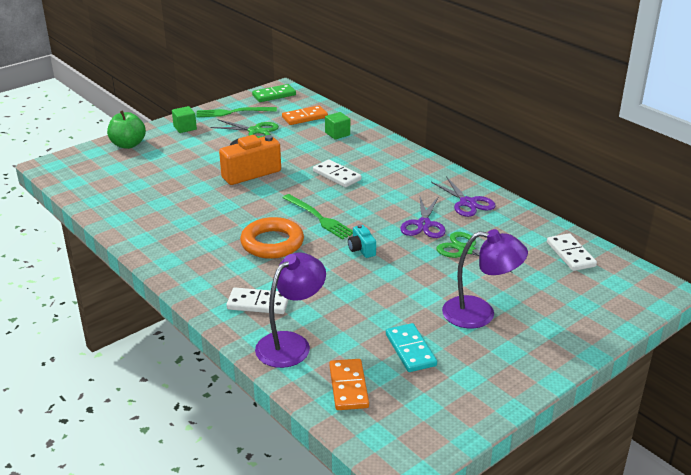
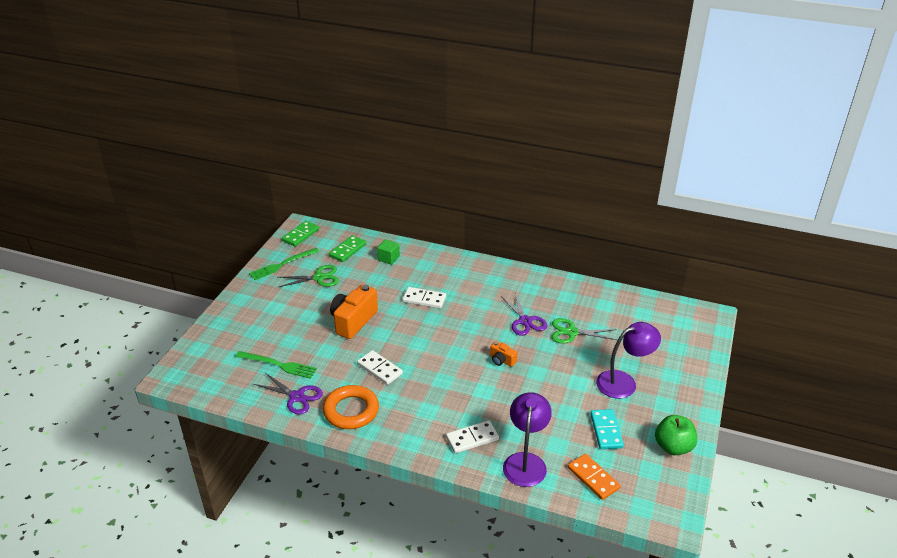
camera: 30 degrees left, 5 degrees up
(128, 145) = (221, 330): green apple -> green apple (673, 447)
(185, 128) = (255, 295): green cube -> none
(272, 243) = (433, 381): orange ring -> orange ring (351, 411)
(304, 117) = (347, 250): orange domino -> green domino
(319, 218) = (446, 344): green fork -> green fork (278, 365)
(361, 249) = (502, 360): turquoise camera -> orange camera
(410, 350) = (606, 431): turquoise domino -> turquoise domino turned 45 degrees clockwise
(467, 203) = (538, 290): purple scissors -> purple scissors (297, 397)
(570, 254) = (638, 309): white domino -> white domino (379, 369)

